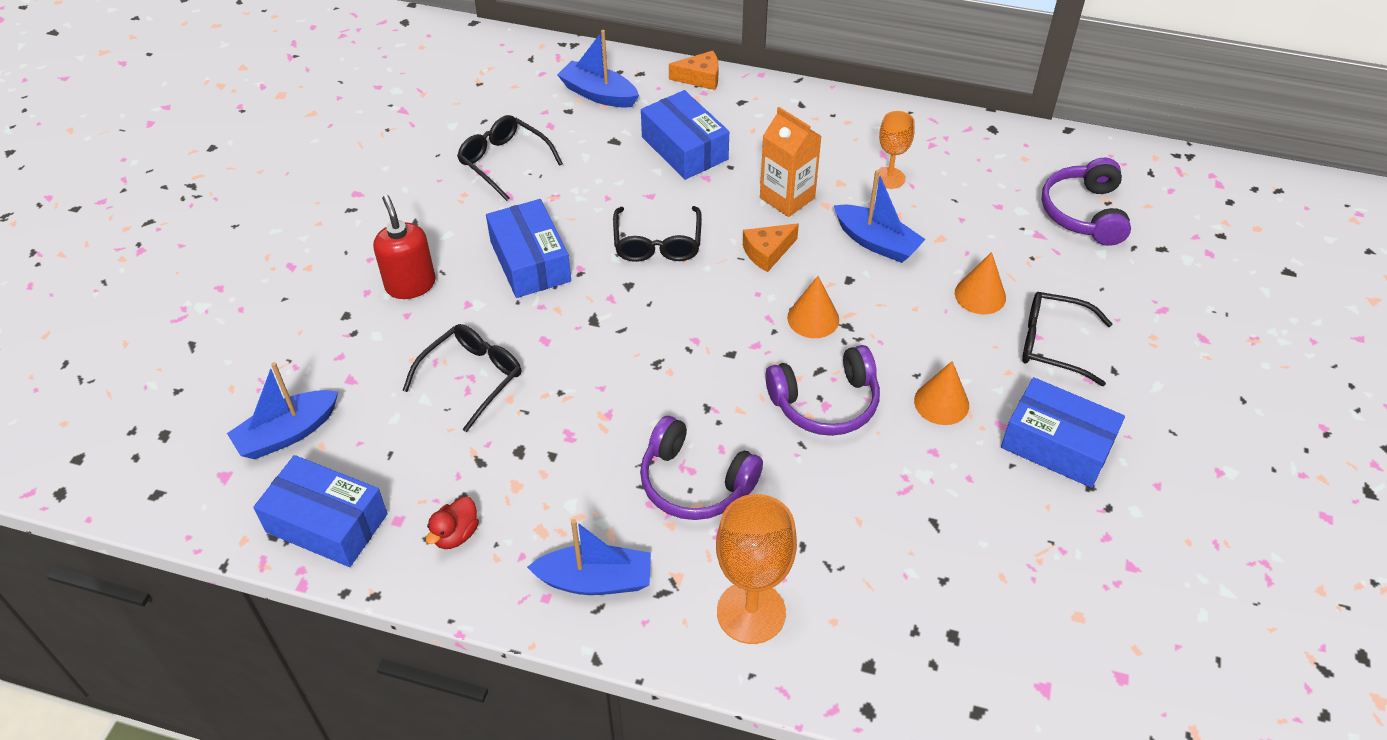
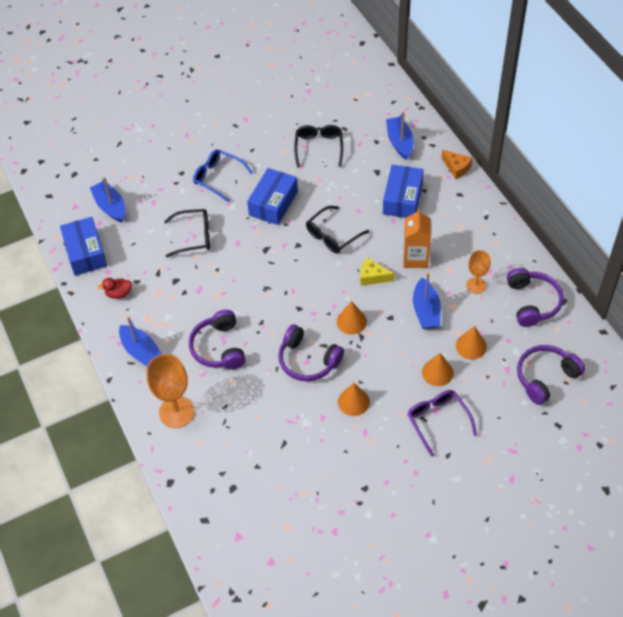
camera: 50 degrees right, 5 degrees up
(287, 433) = (110, 206): blue boat -> blue boat turned 45 degrees clockwise
(410, 284) = (218, 178): red soap dispenser -> blue glasses
(767, 252) = (372, 276): orange cheese -> yellow cheese
(967, 152) = (532, 302): none -> purple headphones
(973, 241) = (471, 346): none -> orange cone
(1053, 344) = (438, 421): black glasses -> purple glasses
(1057, 445) = (375, 460): blue box -> none

